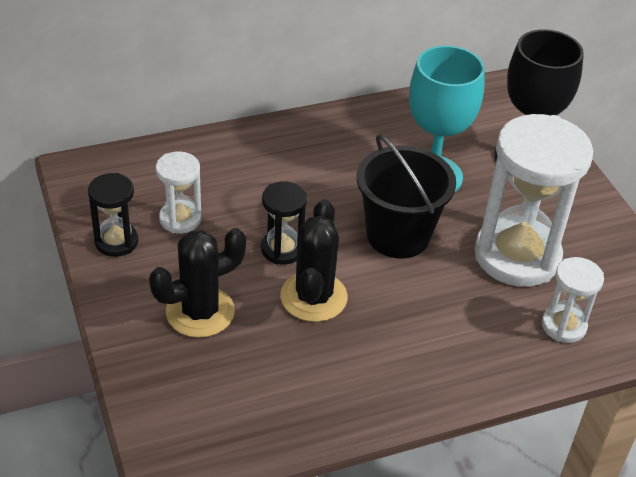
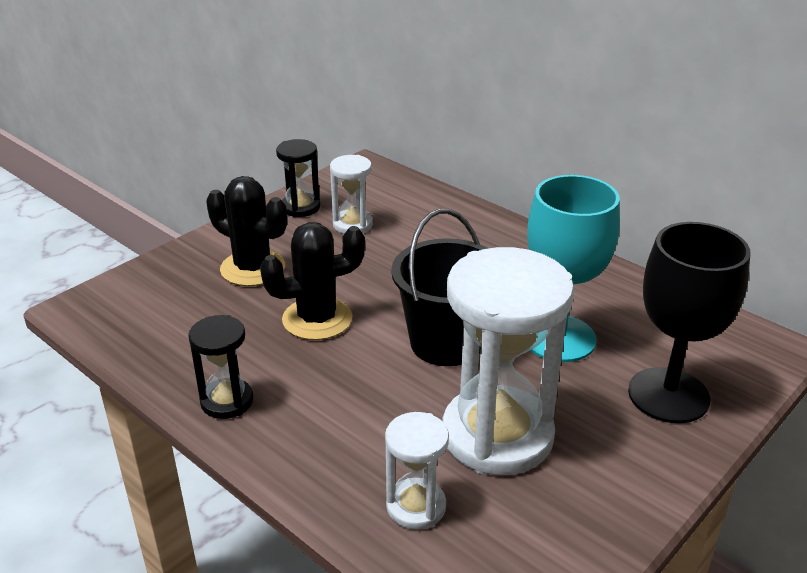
camera: 65 degrees right, 10 degrees down
(282, 249) = (363, 283): black hourglass -> black hourglass (227, 401)

